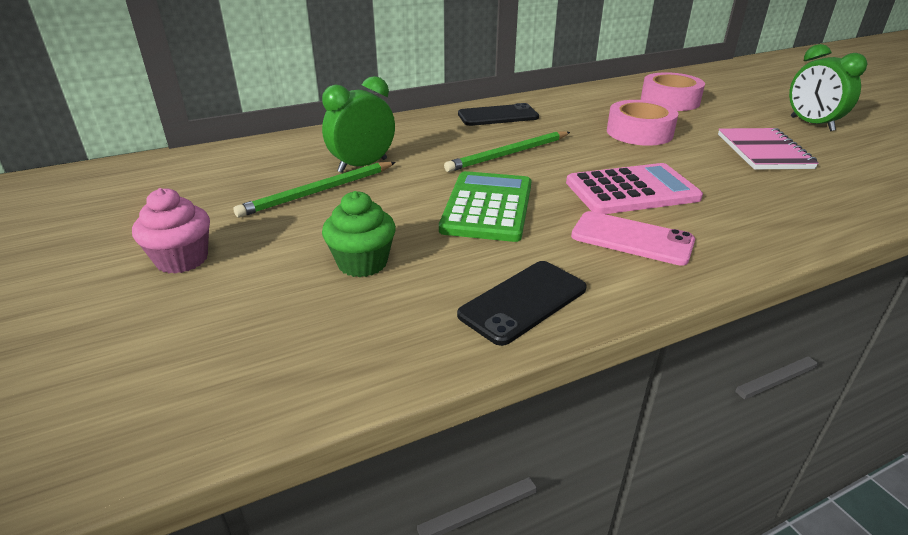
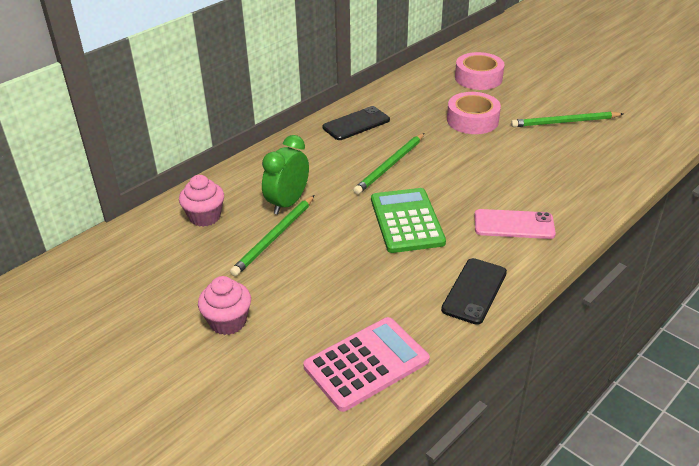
camera: 20 degrees left, 5 degrees up
(265, 161) = (205, 217): none -> pink cupcake
(362, 263) = (355, 290): green cupcake -> none
(631, 190) = (494, 182): pink calculator -> pink calculator (366, 363)
(763, 151) = (564, 122): pink notebook -> green pencil
(811, 124) = (586, 85): green clock -> none

